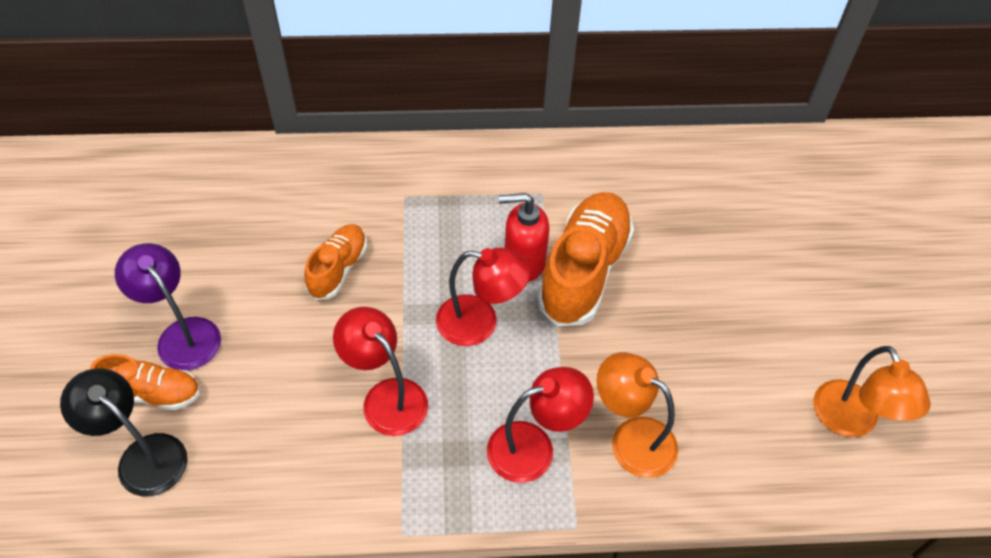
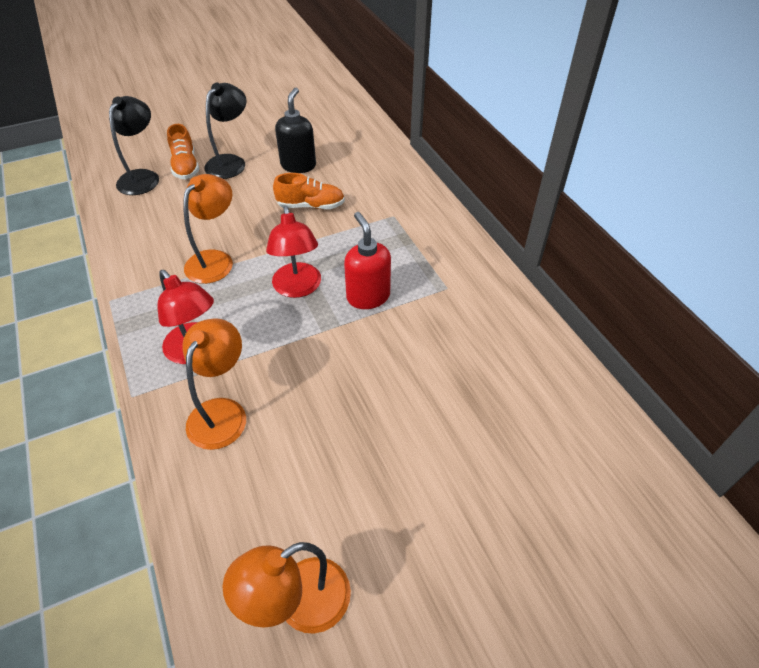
camera: 70 degrees right, 5 degrees down
(182, 334) = (230, 162): purple lamp -> black lamp
(244, 258) = (298, 165): none -> black soap dispenser
(386, 397) = (215, 260): red lamp -> orange lamp
(584, 271) = (380, 336): orange shoe -> none

